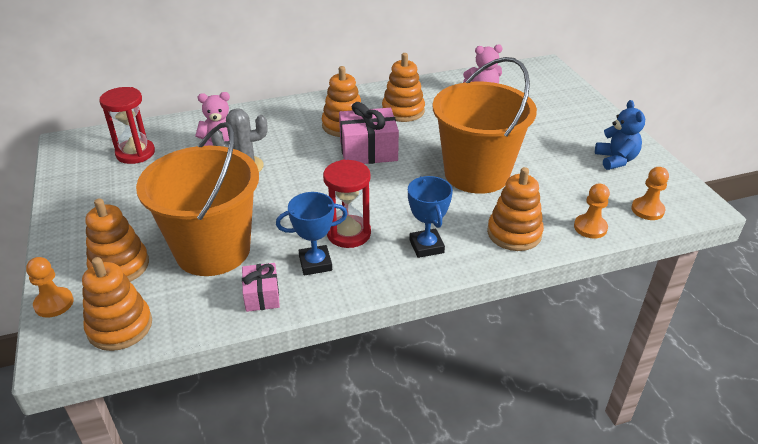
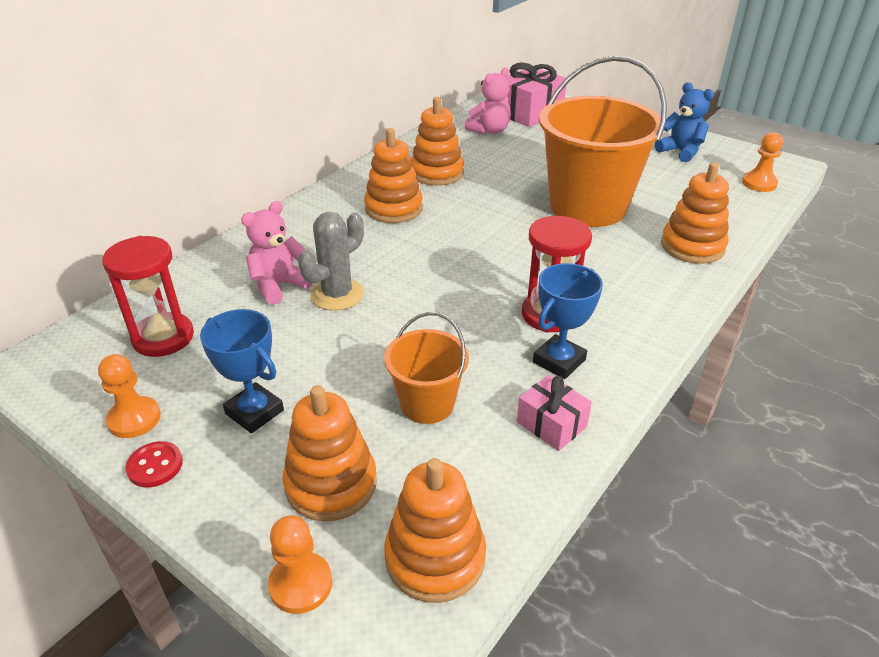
camera: 35 degrees left, 0 degrees up
(61, 217) = (155, 466): none -> red button
(213, 250) = (427, 404): orange bucket -> orange bucket, size x0.50
(368, 151) = (455, 224): pink gift -> pink gift (529, 113)
(426, 246) = (638, 292): blue trophy -> blue trophy (254, 412)
(590, 227) = (740, 215): orange pawn -> orange pawn (134, 419)

